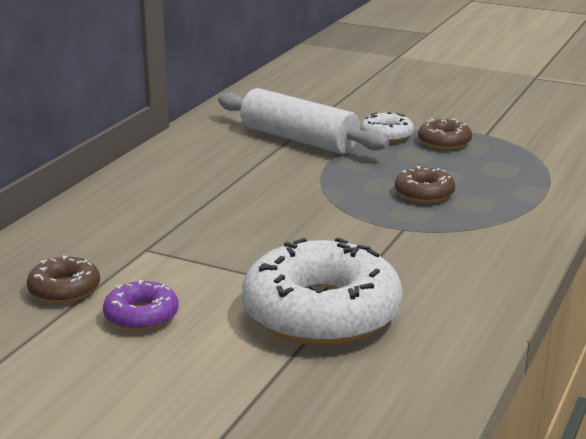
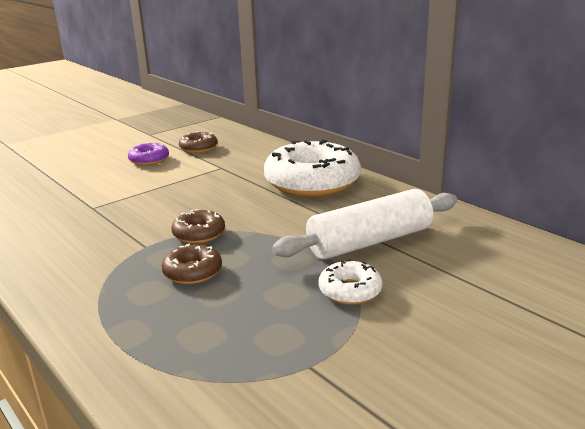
camera: 115 degrees right, 0 degrees up
(321, 313) = (85, 198): white donut -> white donut (312, 182)
(444, 142) = (304, 322): brown donut -> brown donut (199, 234)

